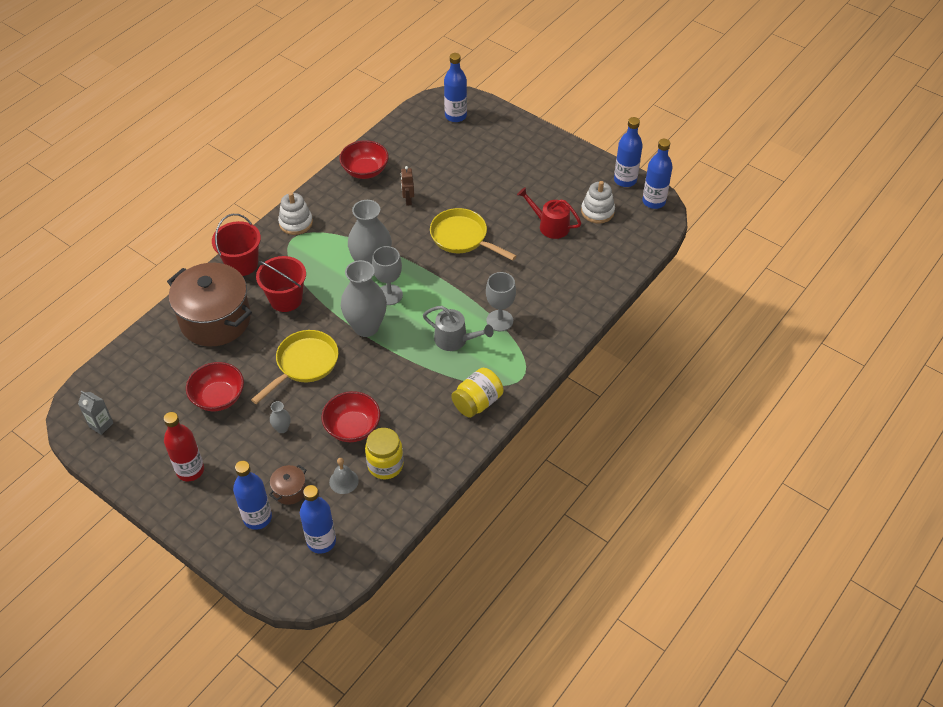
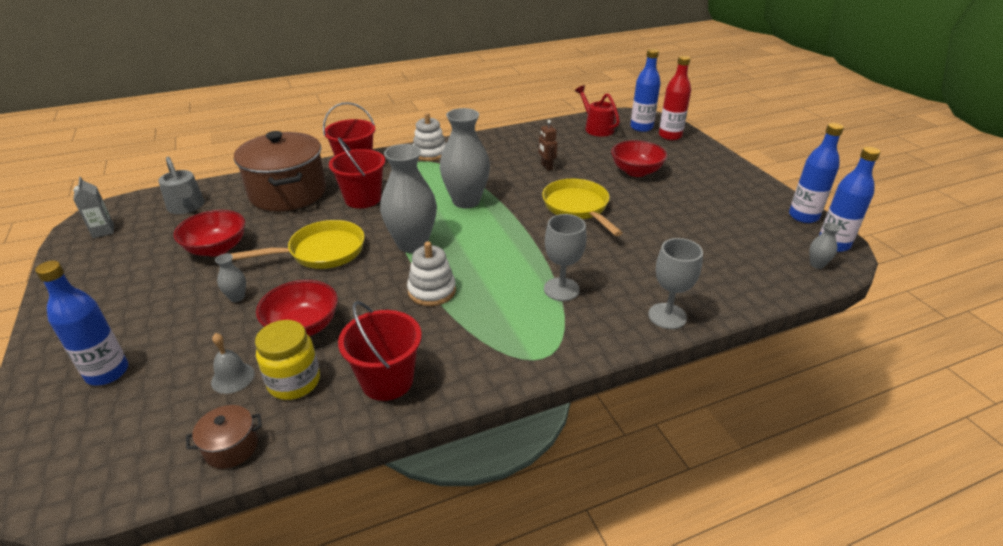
camera: 30 degrees right, 15 degrees down
(190, 470) = (114, 297): red bottle -> red bottle (670, 136)
(290, 491) = (170, 360): brown pot -> brown pot (231, 447)
(321, 541) = (131, 435): blue bottle -> none
(365, 171) = (525, 139): red bowl -> red bowl (636, 171)
(389, 295) = (461, 227): grey goblet -> grey goblet (667, 316)
(408, 200) = (546, 167): brown robot -> brown robot turned 45 degrees counterclockwise
(441, 437) = (387, 380): none -> red bucket
(455, 339) = (494, 288): grey watering can -> grey watering can (187, 207)
(477, 402) = (465, 361): yellow jar -> none
(550, 226) = (685, 227): red watering can -> red watering can (596, 128)
(597, 211) = (752, 232): white stacking toy -> white stacking toy (432, 291)
(650, 226) = (817, 264): none -> grey vase

